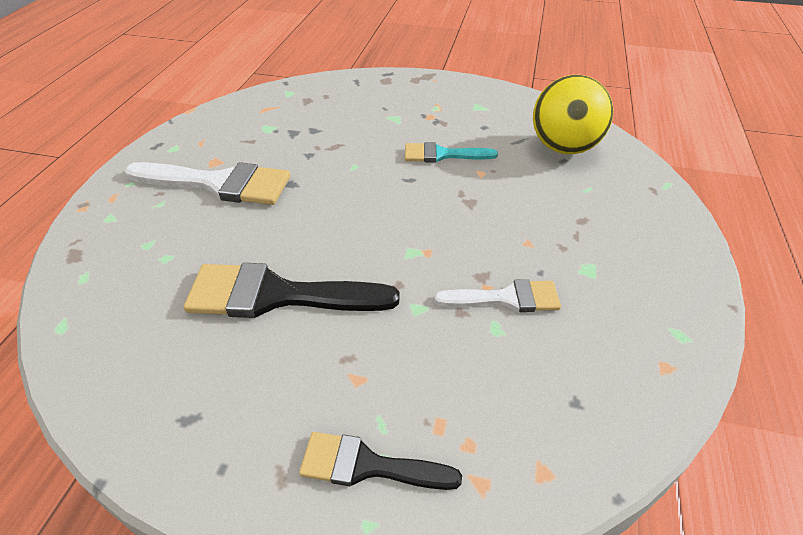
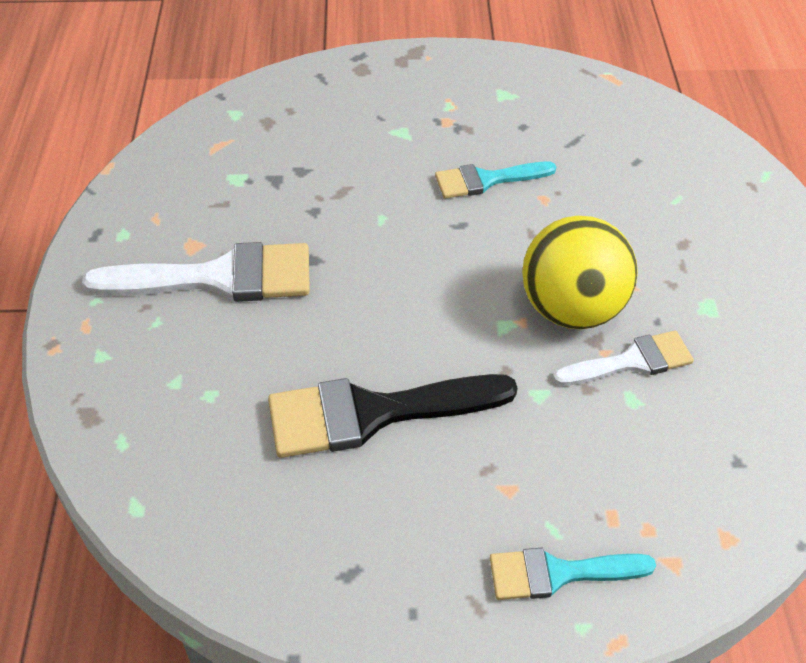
camera: 15 degrees left, 5 degrees up
(368, 465) = (559, 573): black brush -> turquoise brush
(563, 148) = (632, 143): yellow ball -> yellow ball (572, 309)

